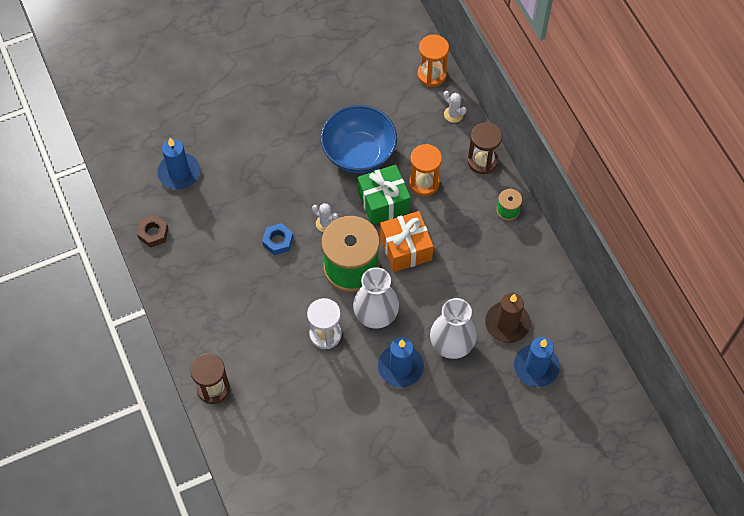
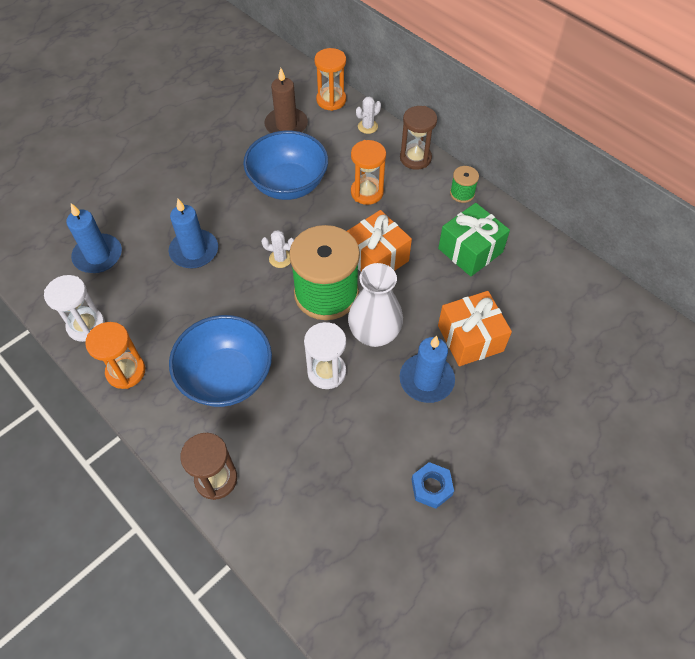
camera: 20 degrees left, 5 degrees down
(153, 233) = (86, 326): brown nut -> white hourglass
(173, 282) = (126, 371): none -> orange hourglass
(247, 312) = (226, 377): none -> blue bowl
(278, 241) = (234, 291): blue nut -> blue nut (431, 487)
(383, 202) = (333, 221): green gift -> green gift (470, 250)
(451, 345) = (470, 338): white vase -> orange gift
(453, 114) = (367, 127): white cactus -> white cactus turned 60 degrees counterclockwise
(507, 323) = (517, 298): brown candle -> brown candle (286, 125)
(536, 367) = (569, 332): blue candle -> blue candle (194, 251)

